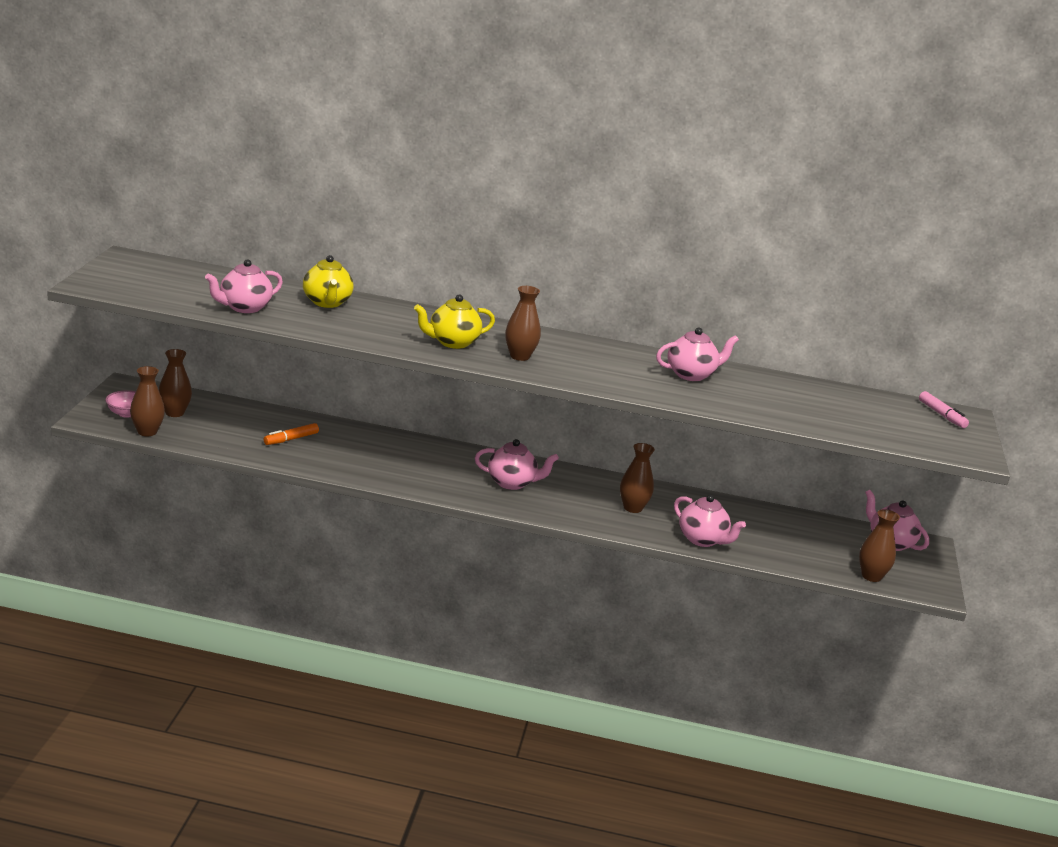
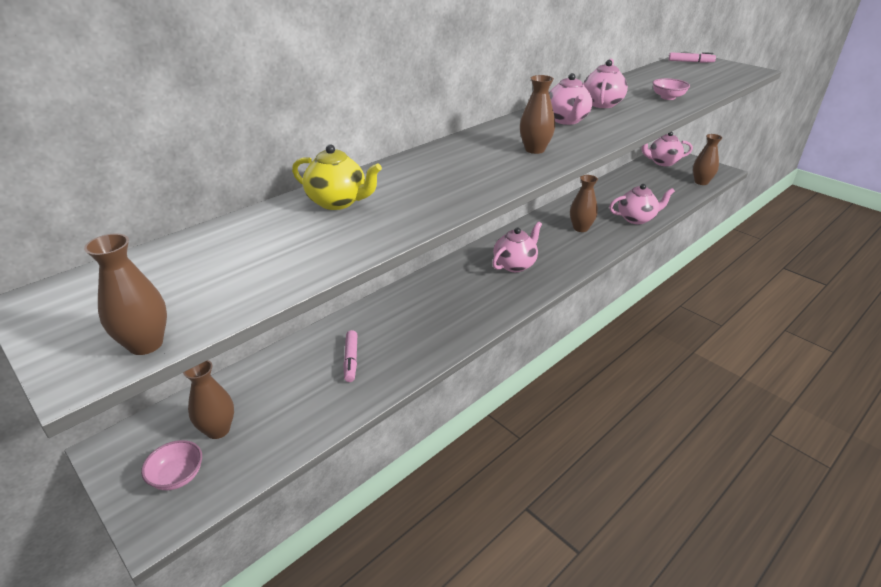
camera: 50 degrees left, 10 degrees up
(147, 432) = (239, 473): brown vase -> brown vase (146, 344)
(244, 308) = (301, 256): pink teapot -> pink teapot (566, 120)
(291, 439) = (351, 360): orange marker -> pink marker
(452, 342) = (486, 168): yellow teapot -> none
(769, 407) = (668, 97): none -> pink bowl

